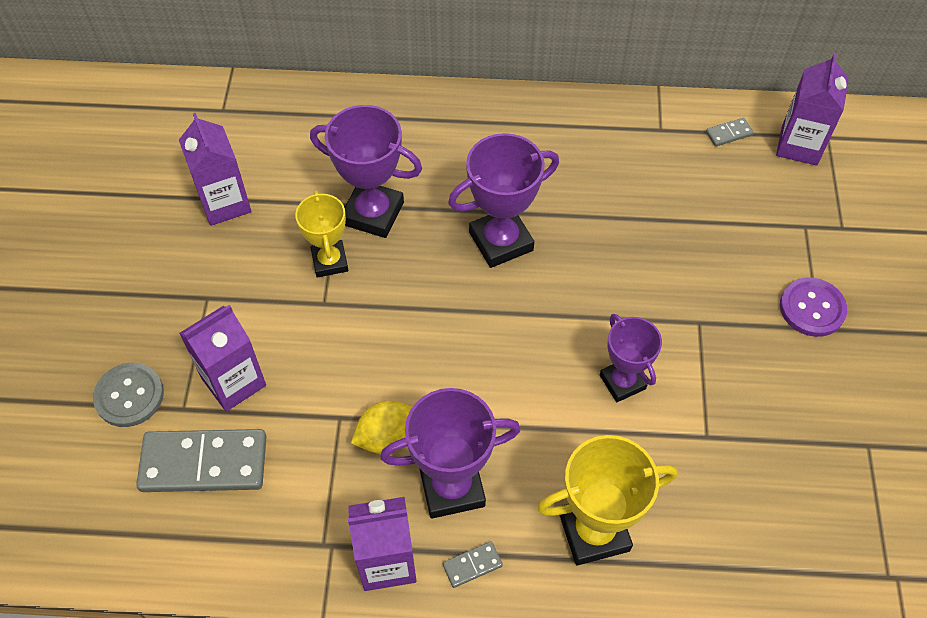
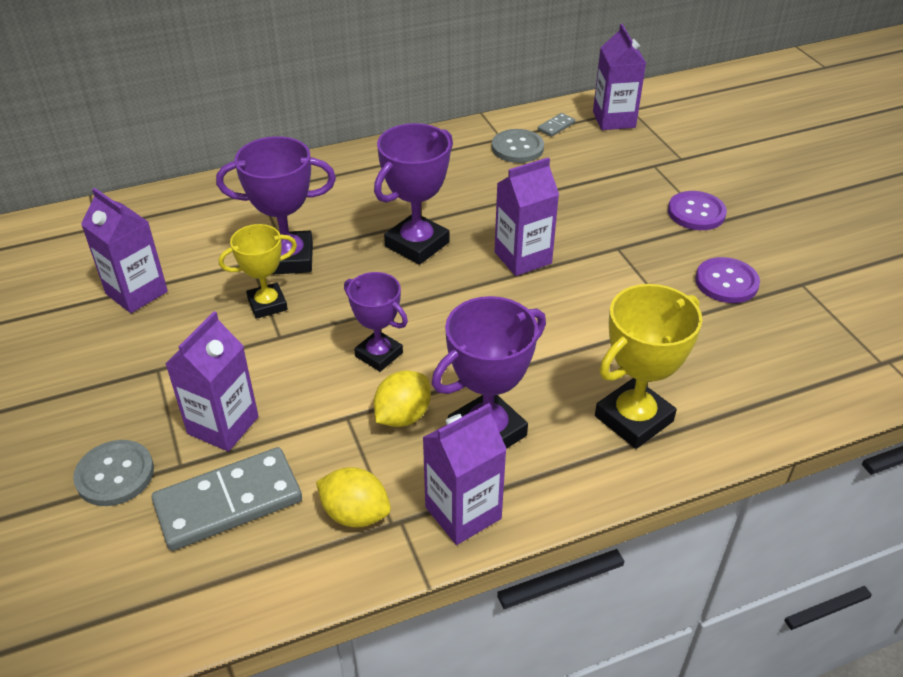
camera: 25 degrees left, 15 degrees down
(298, 521) = (355, 514): none -> yellow lemon
(330, 261) = (267, 304): yellow trophy -> yellow trophy turned 75 degrees counterclockwise
(472, 565) = (545, 485): grey domino -> none
(595, 298) = (523, 258): none -> purple carton
(622, 382) = (584, 306): purple trophy -> purple trophy (379, 354)
(670, 150) = (517, 148): none -> grey button
(787, 411) = (726, 282): none -> purple button

